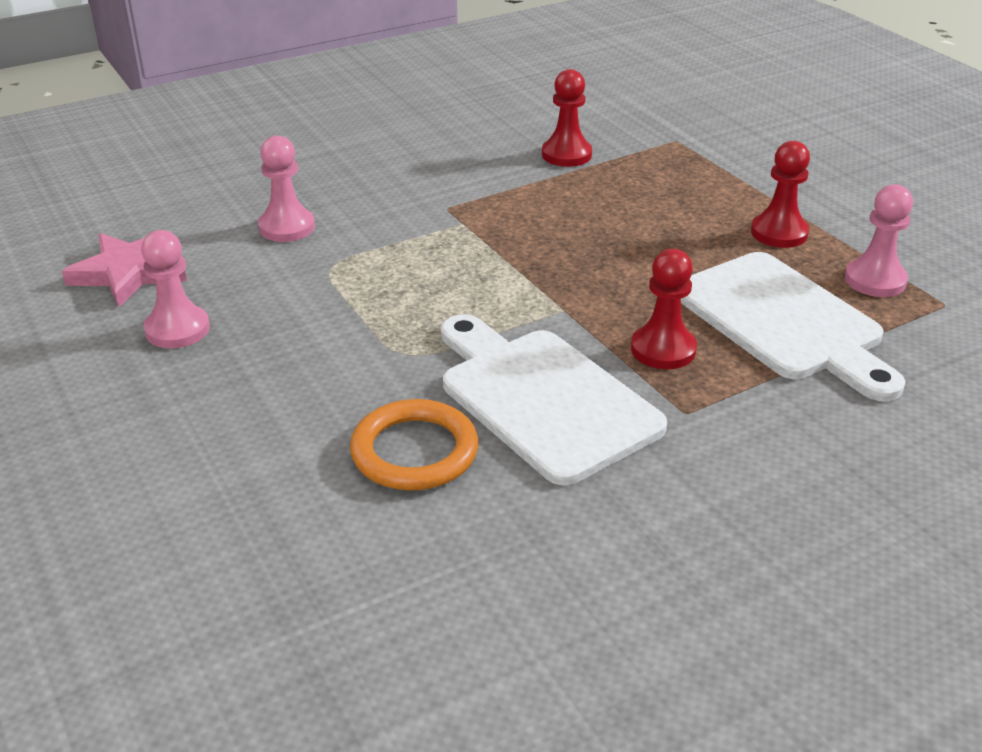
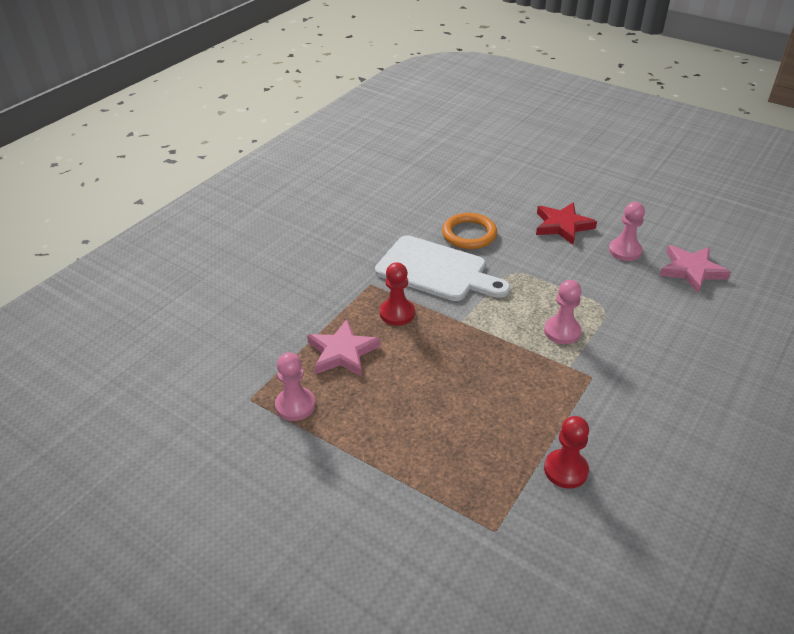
camera: 155 degrees right, 5 degrees up
(214, 408) = (562, 226): none -> red star
(287, 227) = (660, 326): pink pawn -> pink pawn (562, 331)
(779, 233) = (368, 431): red pawn -> none
(783, 321) = (342, 352): white cutting board -> pink star

